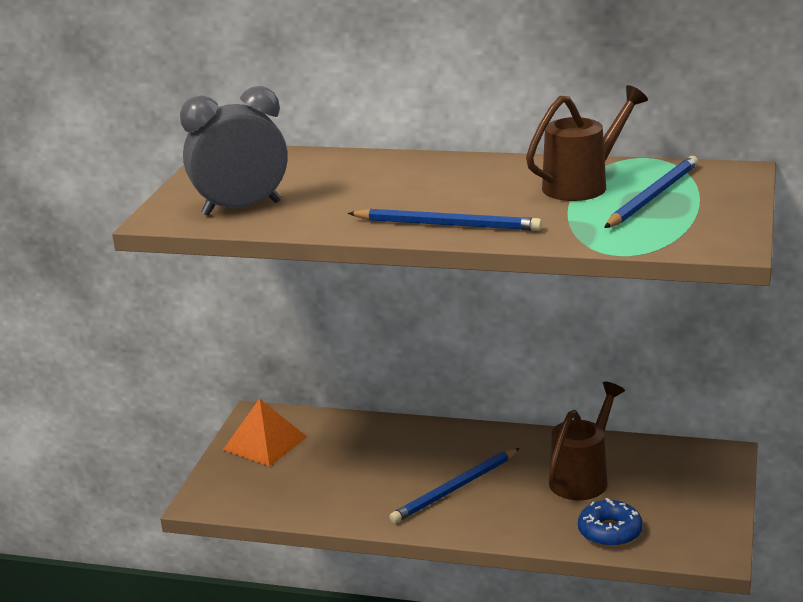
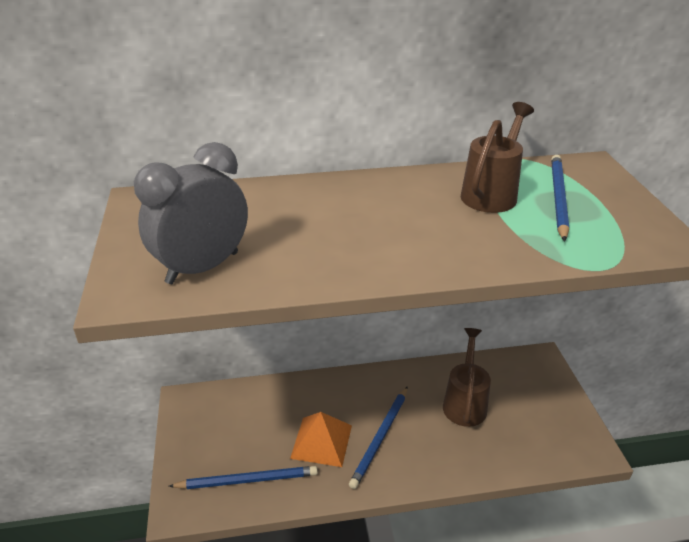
camera: 25 degrees left, 10 degrees up
(265, 443) = (204, 428): orange pyramid -> orange pyramid (321, 441)
(447, 225) = (421, 257): blue pencil -> blue pencil (247, 480)
(610, 532) = (515, 451): blue donut -> none

